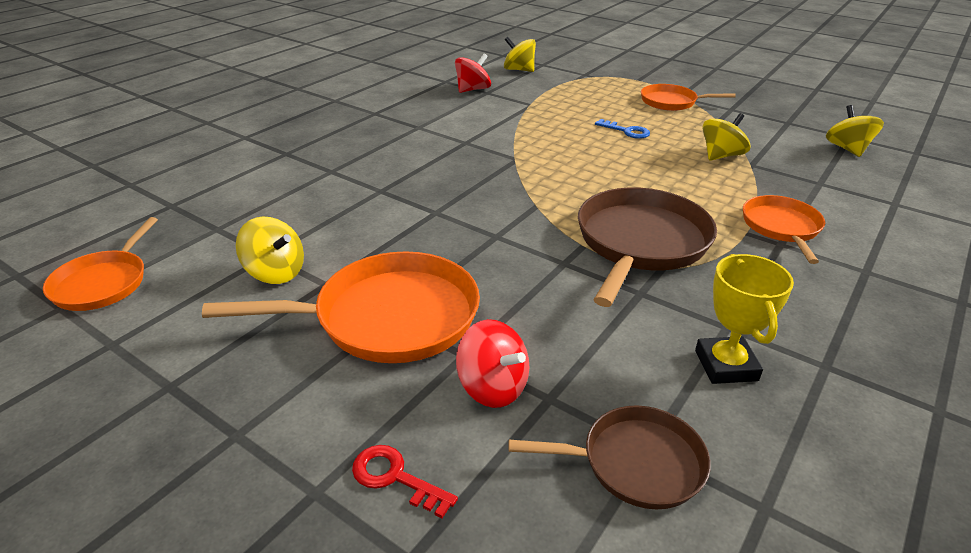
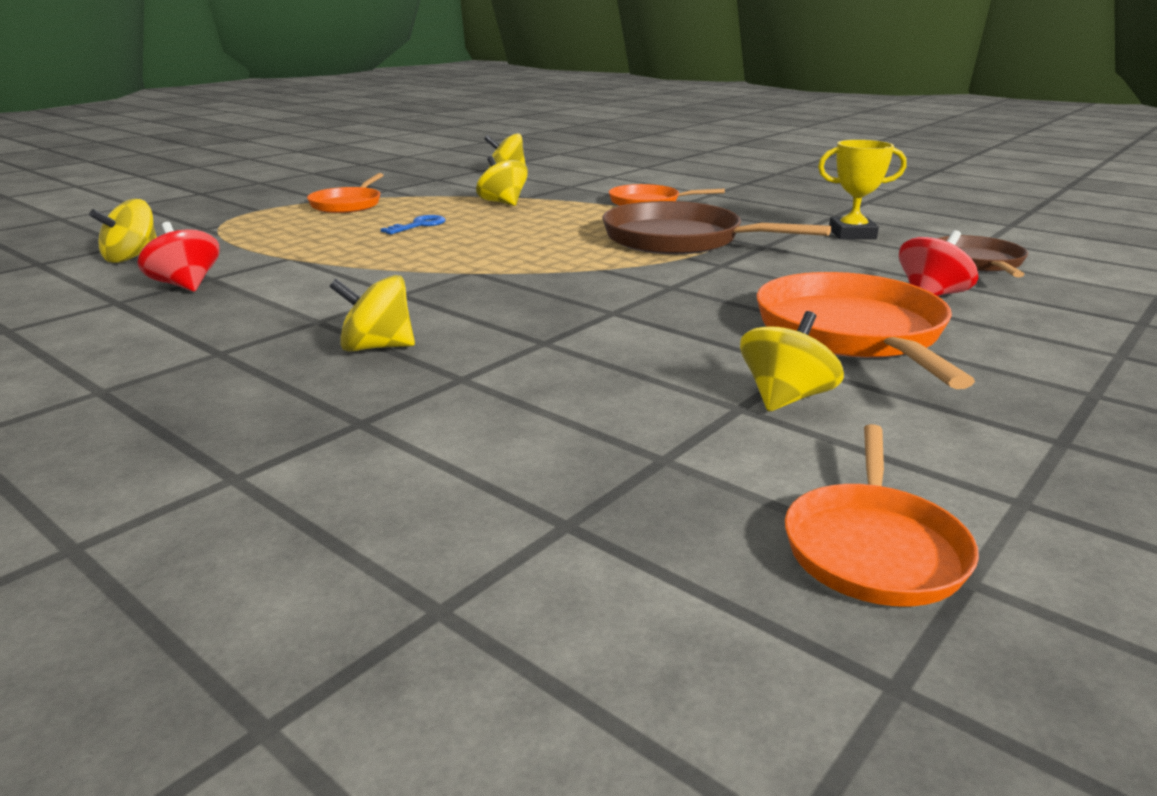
camera: 85 degrees left, 10 degrees down
(103, 283) = (874, 548): orange pan -> orange pan turned 90 degrees clockwise
(377, 146) = (376, 347): none -> yellow spinning top
(395, 478) = (1071, 327): red key -> none

